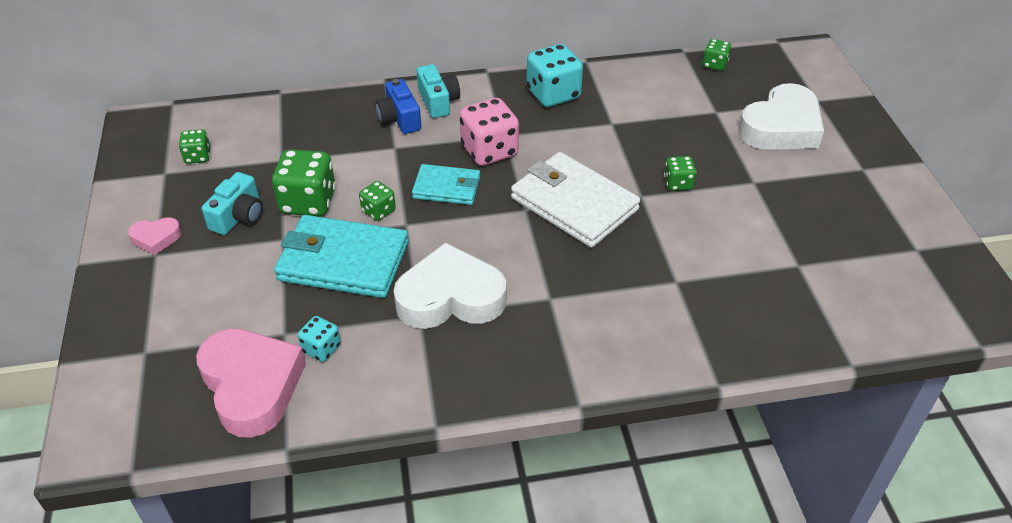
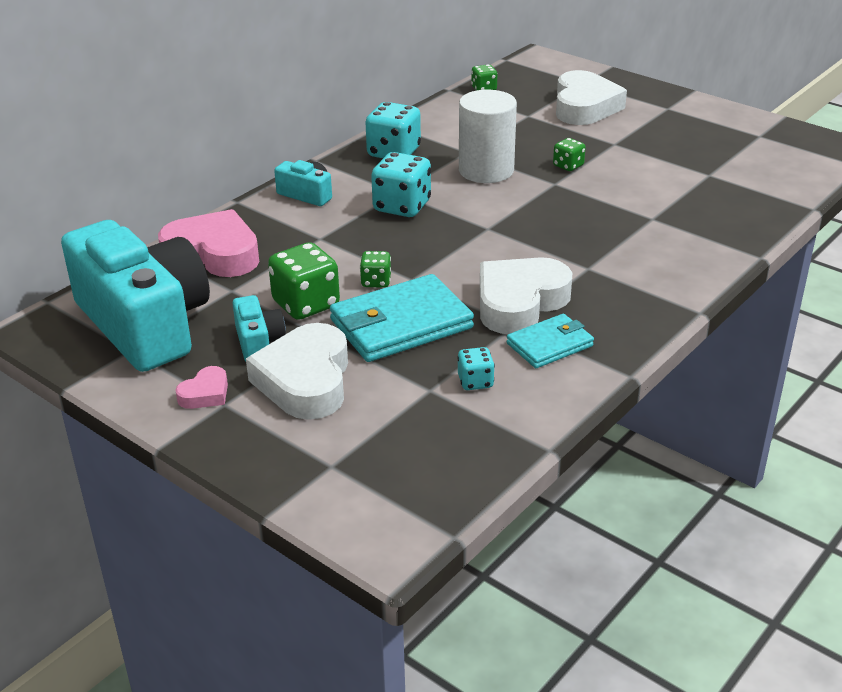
camera: 40 degrees left, 10 degrees down
(198, 156) = (145, 324): green dice -> turquoise camera
(222, 269) = (305, 380): none -> white heart
(252, 386) = (460, 432): pink heart -> pink heart (213, 254)
(399, 119) = (292, 219): blue camera -> none
(447, 188) = (406, 243): turquoise wallet -> turquoise wallet (550, 345)
(489, 151) = (402, 206): pink dice -> turquoise dice
(574, 204) = (517, 209): white wallet -> none
(601, 151) = (486, 170): none -> white cylinder

